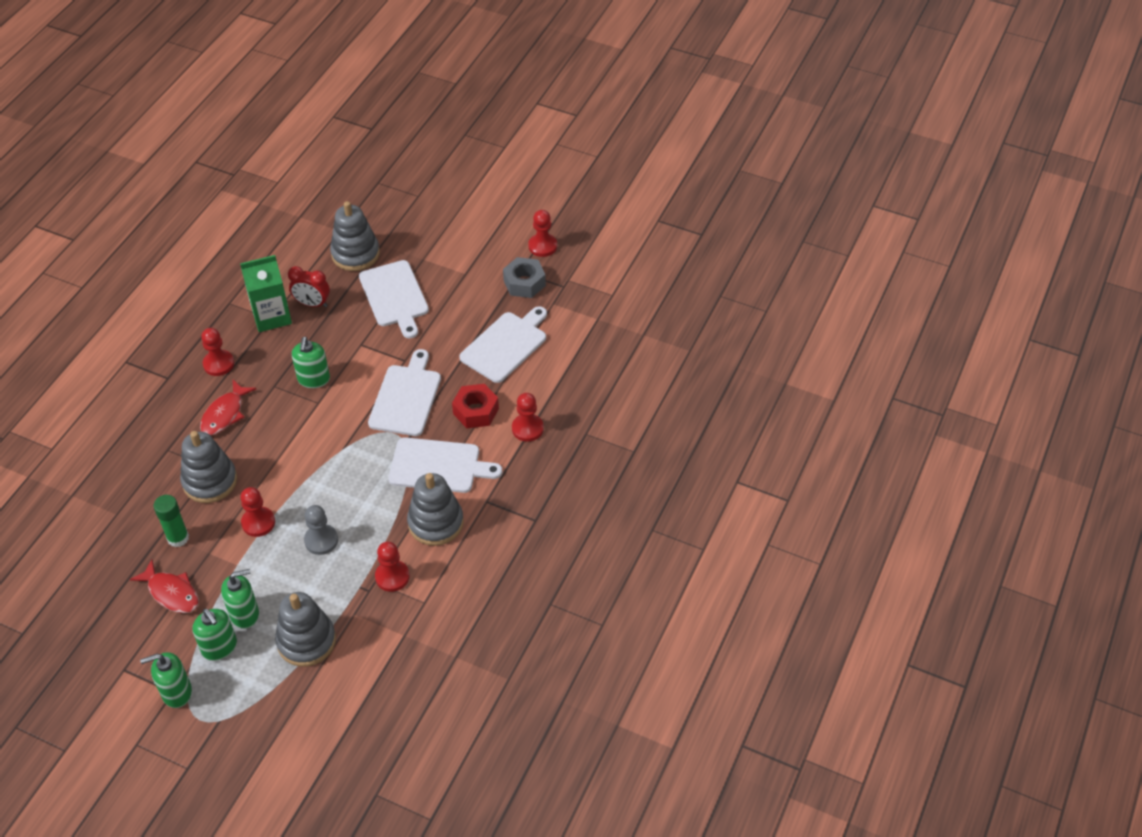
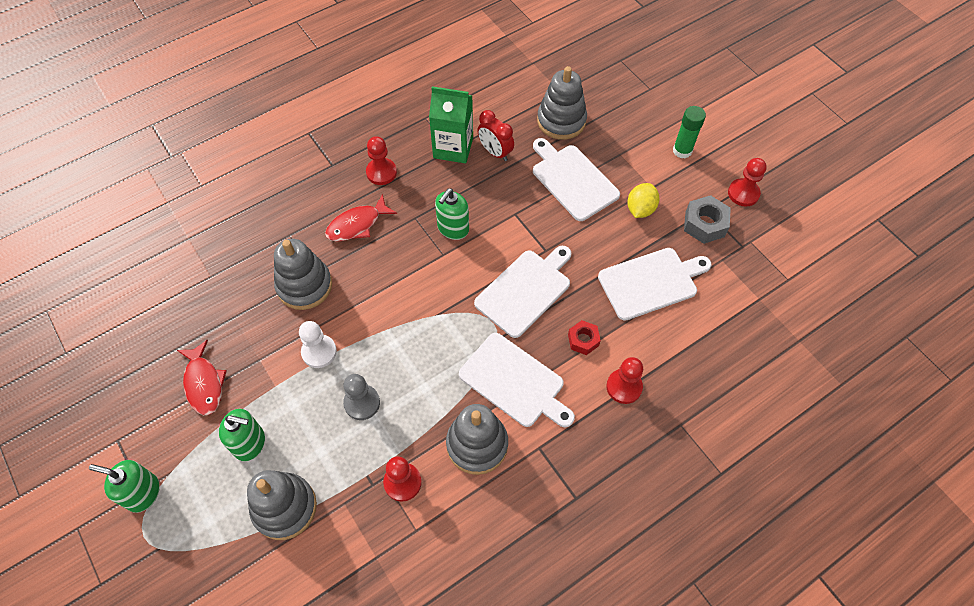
camera: 30 degrees right, 10 degrees up
(178, 538) = (244, 329): green glue stick -> green glue stick (682, 150)
(219, 647) = (207, 467): green soap dispenser -> none
(258, 522) = (319, 352): red pawn -> white pawn
(394, 296) = (573, 180): white cutting board -> white cutting board turned 135 degrees clockwise
(465, 294) = (640, 209): none -> yellow lemon
(476, 411) = (583, 340): red nut -> red nut, size x0.65

